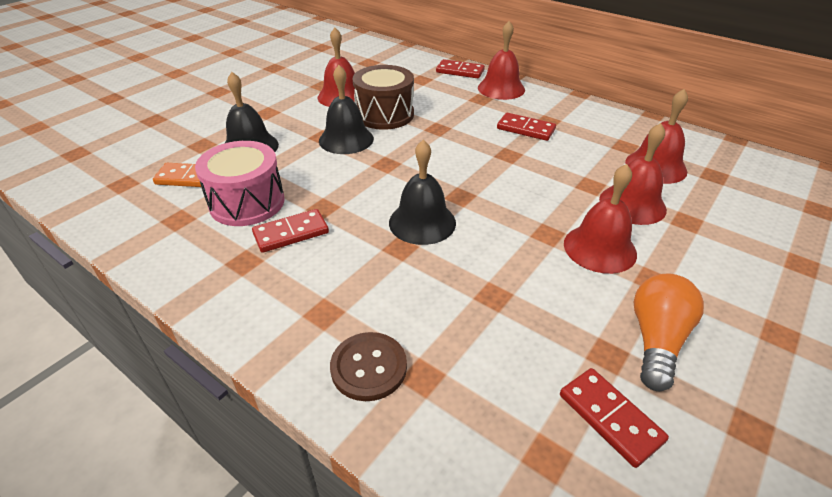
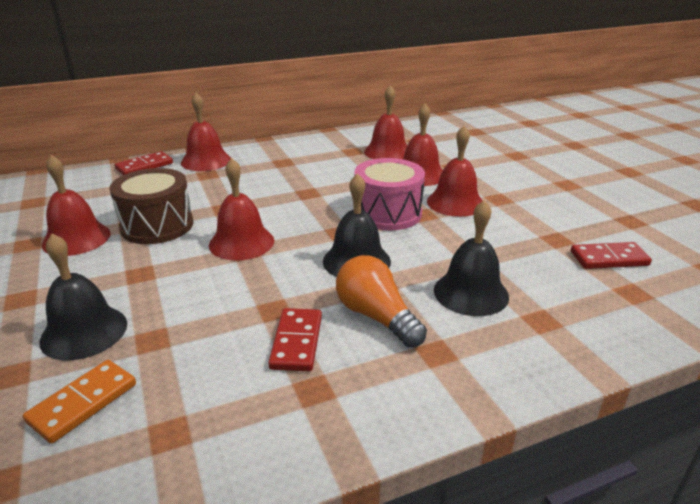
camera: 60 degrees left, 10 degrees down
(247, 202) = (203, 362): pink drum -> pink drum (387, 213)
(346, 139) = (169, 260): black bell -> black bell (471, 293)
(369, 367) = (519, 345): brown button -> none
(396, 157) = (241, 242): none -> red bell
(525, 129) = (282, 174): red domino -> none
(656, 340) = (553, 219): orange light bulb -> orange light bulb (376, 316)

